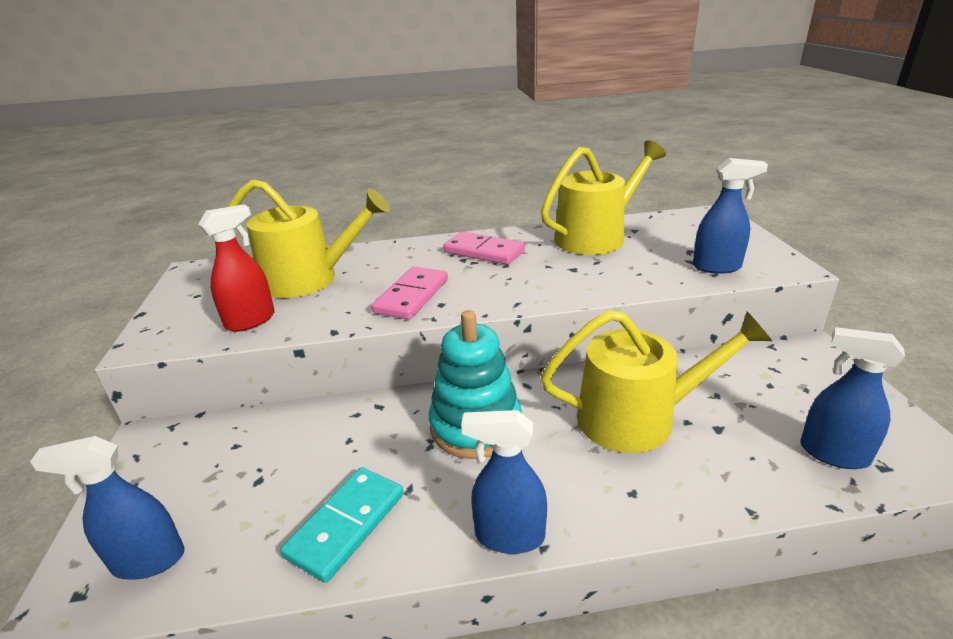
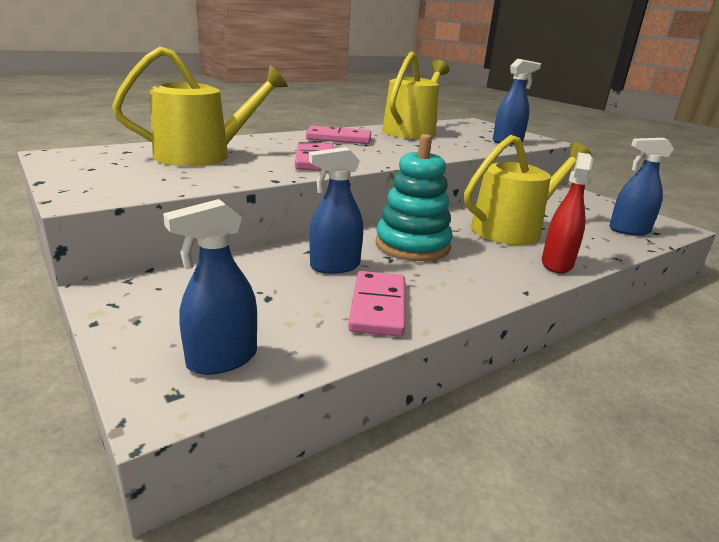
camera: 30 degrees left, 5 degrees down
(251, 321) = (182, 179): red spray bottle -> red spray bottle (556, 264)
(346, 525) = (378, 307): turquoise domino -> pink domino
(509, 536) = (499, 291): blue spray bottle -> blue spray bottle (334, 266)

